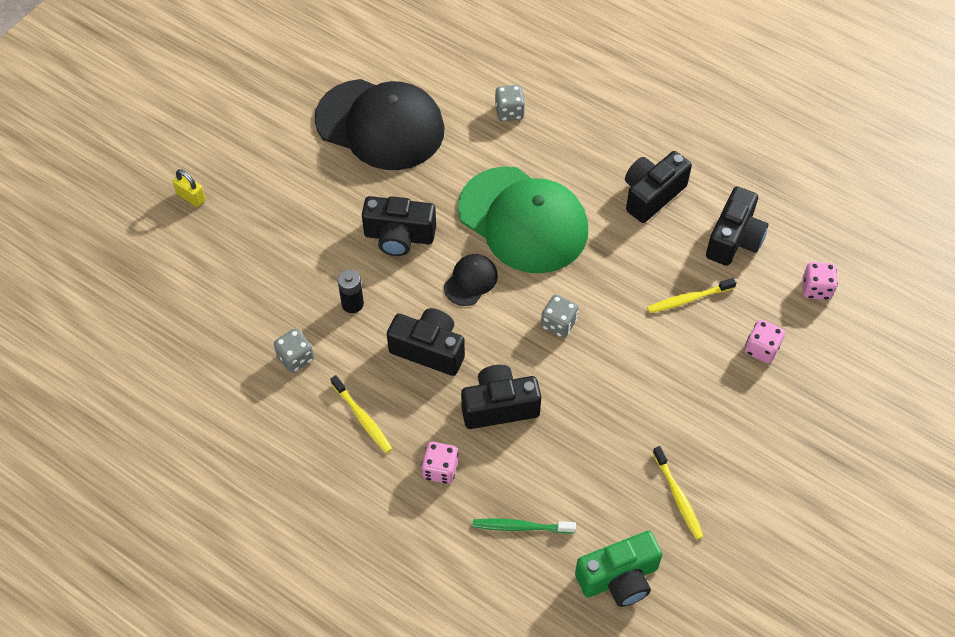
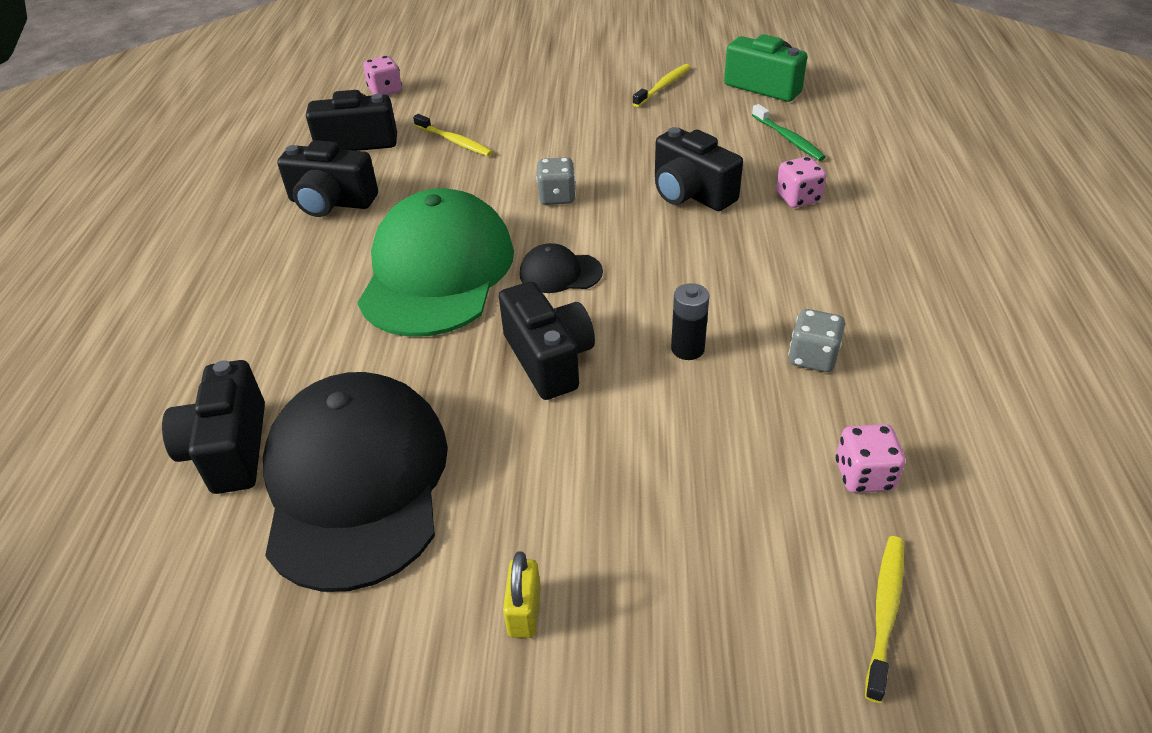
camera: 120 degrees left, 15 degrees down
(191, 197) = (693, 659): yellow padlock -> yellow padlock (524, 611)
(362, 418) = (814, 269): yellow toothbrush -> yellow toothbrush (885, 612)
(429, 350) = (680, 262): black camera -> black camera (229, 449)
(509, 112) = (253, 357): grey dice -> none
(761, 349) = (476, 95): pink dice -> pink dice (864, 475)

